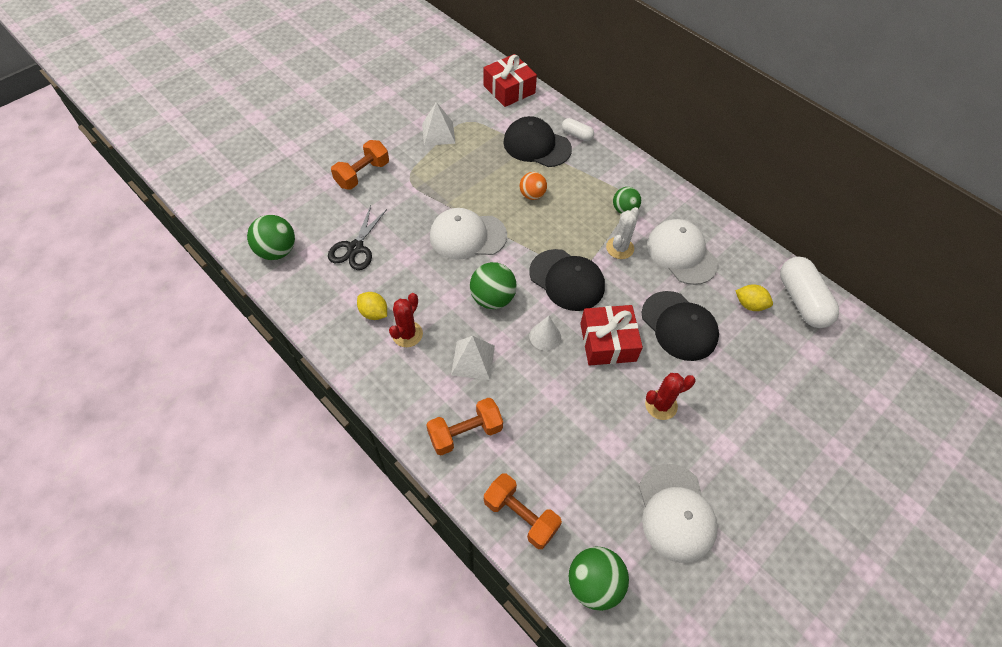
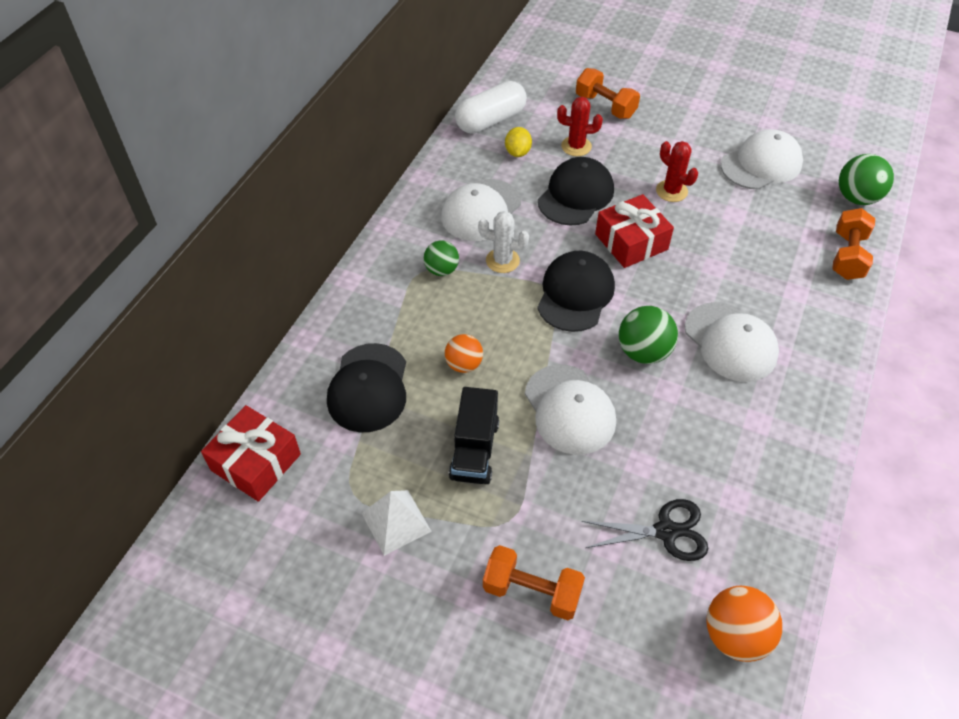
camera: 110 degrees left, 5 degrees down
(277, 251) = (735, 635): green ball -> orange ball
(374, 313) = (742, 462): yellow lemon -> none
(407, 334) = (744, 415): red cactus -> red cactus (576, 146)
(464, 179) = (474, 450): none -> black truck
(465, 433) = (810, 320): orange dumbbell -> orange dumbbell (605, 106)
(473, 360) = (730, 342): white pyramid -> white cap
(545, 336) = (659, 291): white cone -> none
(577, 135) = (328, 349): white capsule -> none

